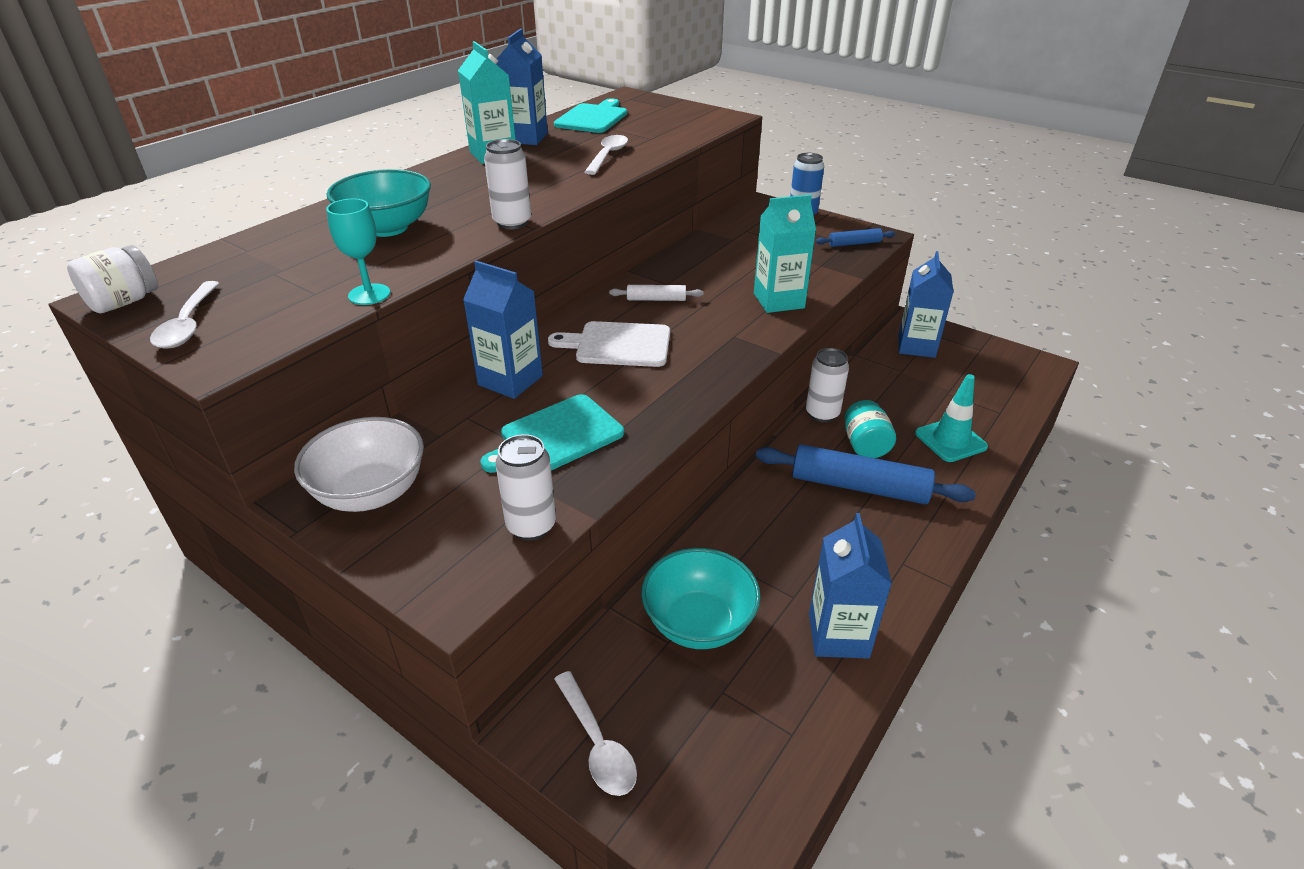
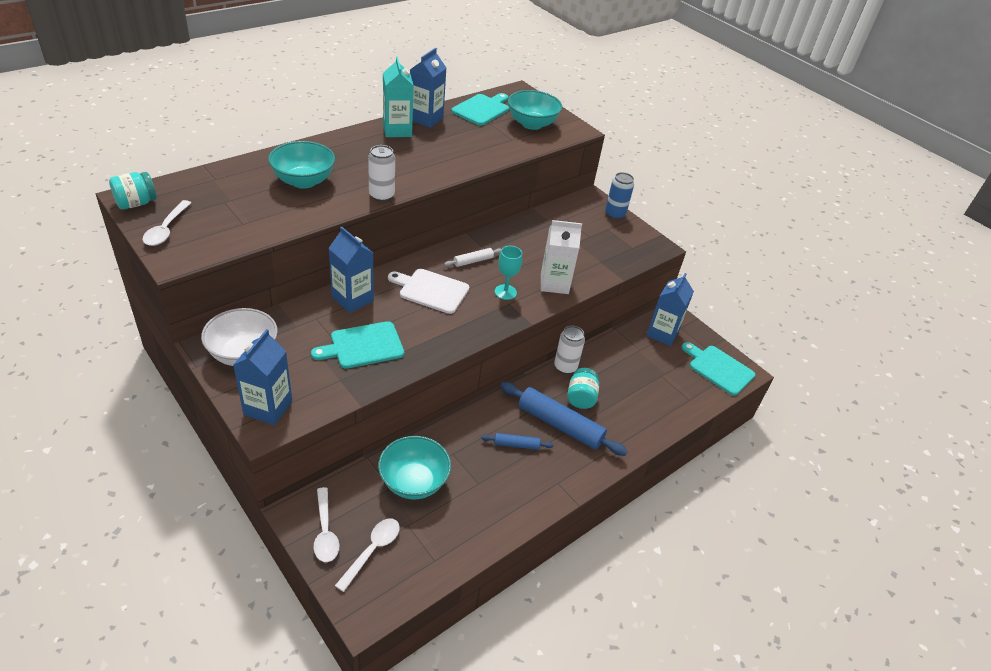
camera: 10 degrees right, 5 degrees up
(124, 302) = (136, 203): white jar -> turquoise jar
(369, 294) = (273, 233): turquoise goblet -> turquoise goblet (505, 292)
(531, 526) = (323, 400): white can -> none
(608, 156) = (473, 149): white spoon -> white spoon (372, 550)
(656, 299) = (473, 261): white rolling pin -> white rolling pin turned 45 degrees counterclockwise
(665, 121) = (531, 124): none -> turquoise bowl
(778, 301) = (554, 283): turquoise carton -> white carton
(838, 635) = (492, 514): blue carton -> blue carton (268, 407)
(854, 243) = (636, 249): blue rolling pin -> blue rolling pin (516, 445)
(950, 440) = (641, 410): turquoise traffic cone -> none
(1009, 368) = (718, 368): none -> turquoise cutting board

